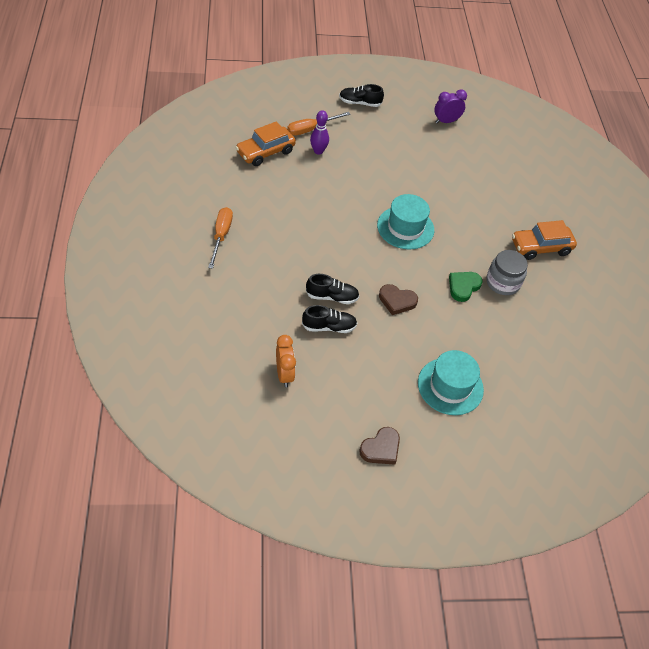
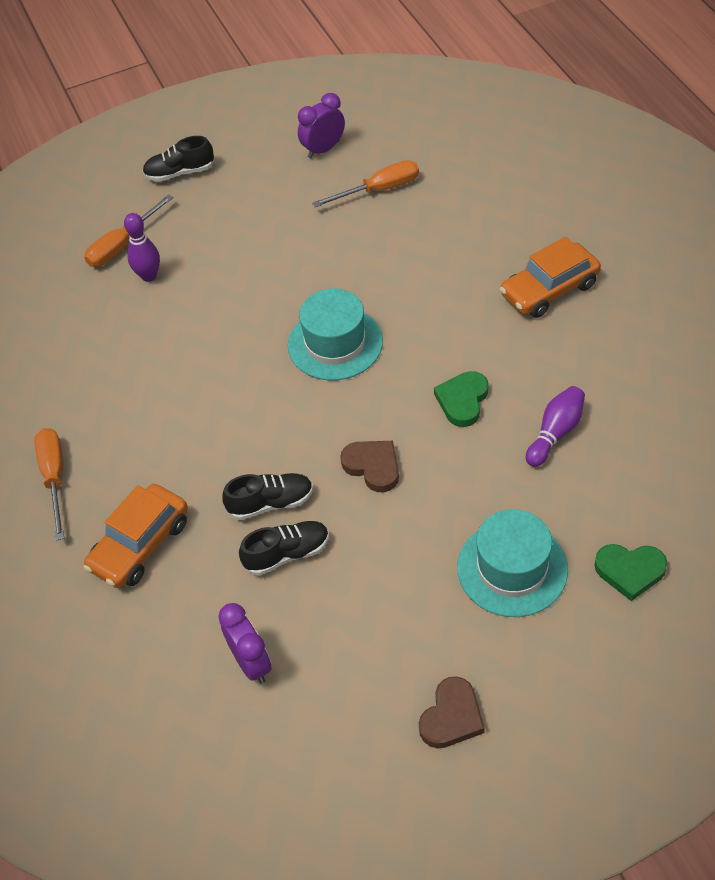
camera: 10 degrees left, 0 degrees up
(265, 152) = (67, 311): orange car -> orange car (140, 545)
(284, 374) = (251, 663): orange clock -> purple clock
(397, 301) = (373, 466): brown heart -> brown heart turned 135 degrees counterclockwise
(468, 155) = (379, 190): none -> orange screwdriver
(502, 282) = (518, 369): grey jar -> none
(508, 325) = (555, 433): none -> purple bowling pin
(516, 415) = (630, 571): none -> green heart

